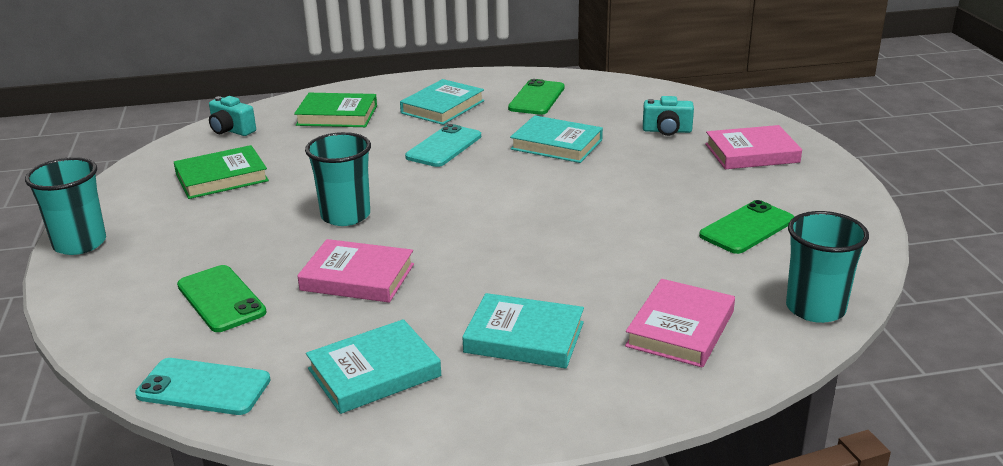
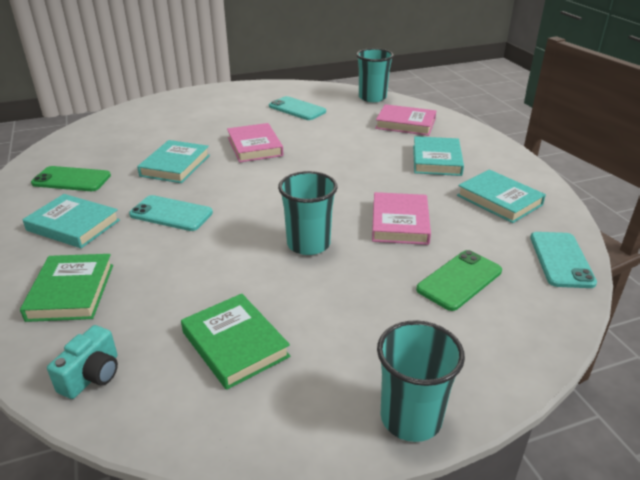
camera: 100 degrees left, 5 degrees up
(667, 131) = (158, 129): turquoise camera -> none
(746, 228) = (297, 109): green phone -> turquoise phone
(751, 153) = (199, 106): pink book -> pink book (254, 146)

